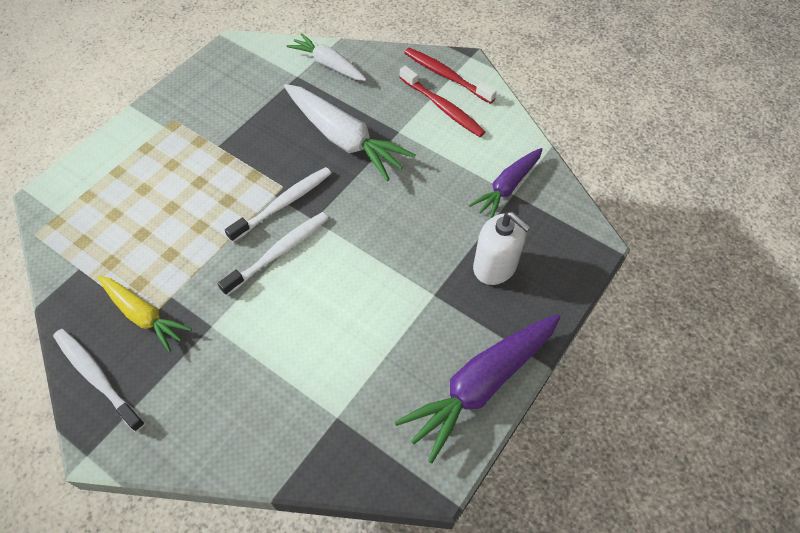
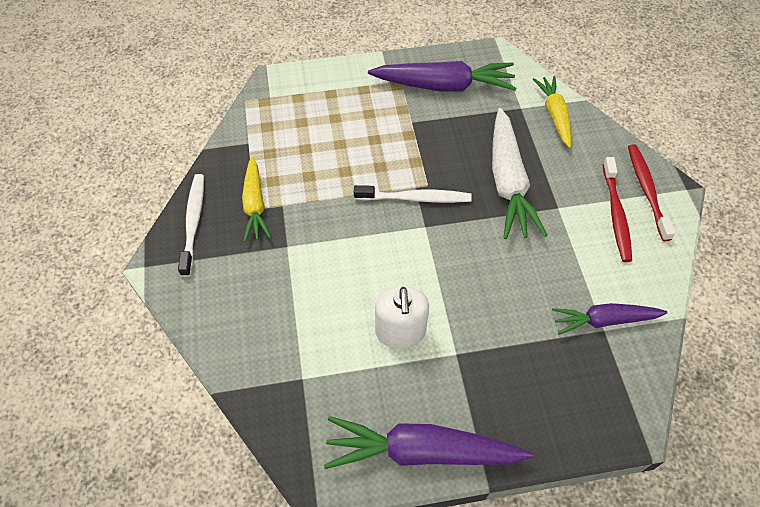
camera: 45 degrees right, 0 degrees up
(216, 98) = (444, 85): none -> purple carrot
(279, 252) = (378, 231): white toothbrush -> none
(328, 65) = (554, 115): white carrot -> yellow carrot
(495, 266) = (526, 374): white soap dispenser -> white soap dispenser (400, 331)

